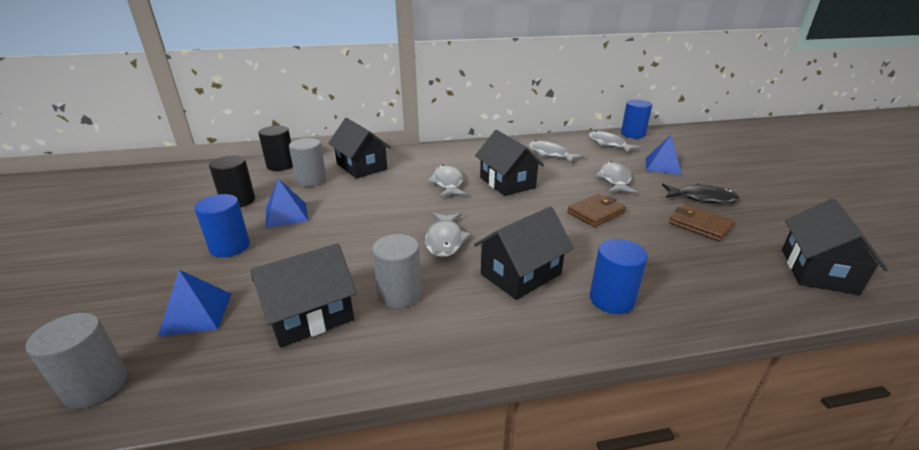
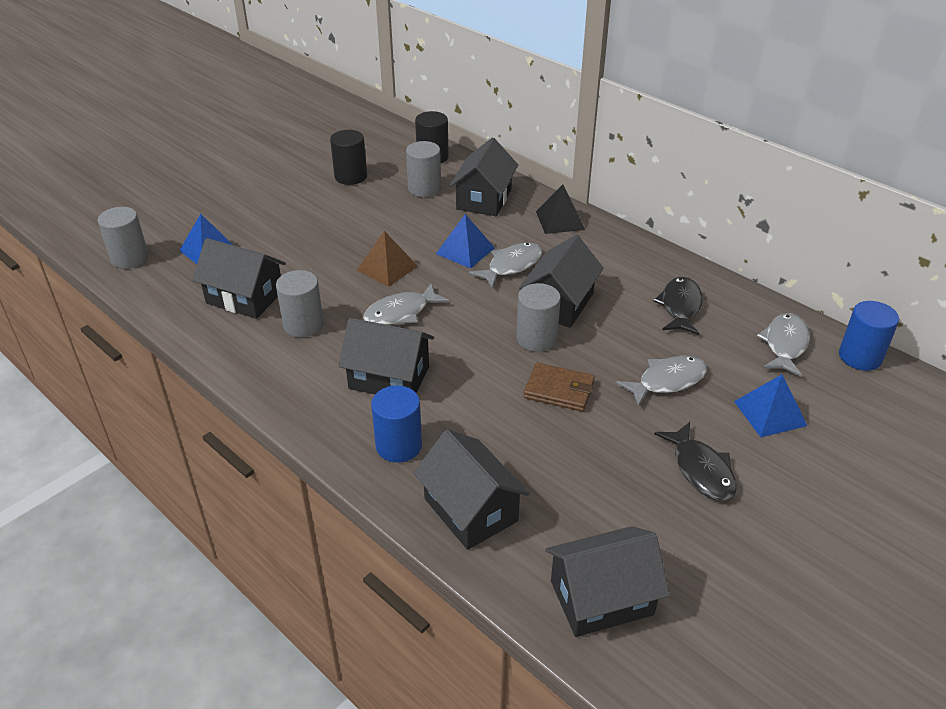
camera: 55 degrees right, 10 degrees up
(230, 247) = (288, 215): blue cylinder -> none
(286, 214) = (355, 211): blue pyramid -> blue pyramid (465, 250)
(381, 227) = (387, 268): none -> brown pyramid
(423, 154) = (560, 220): none -> black pyramid
(535, 201) = (536, 338): none -> grey cylinder
(550, 154) = (680, 306): grey fish -> black fish
(700, 225) = (617, 480): brown wallet -> none
(708, 292) = (471, 510): none -> black house

